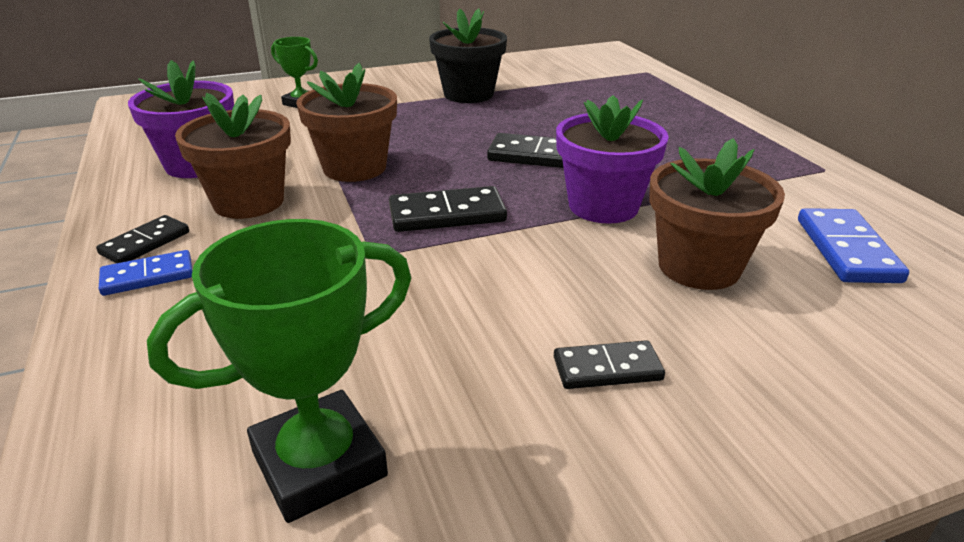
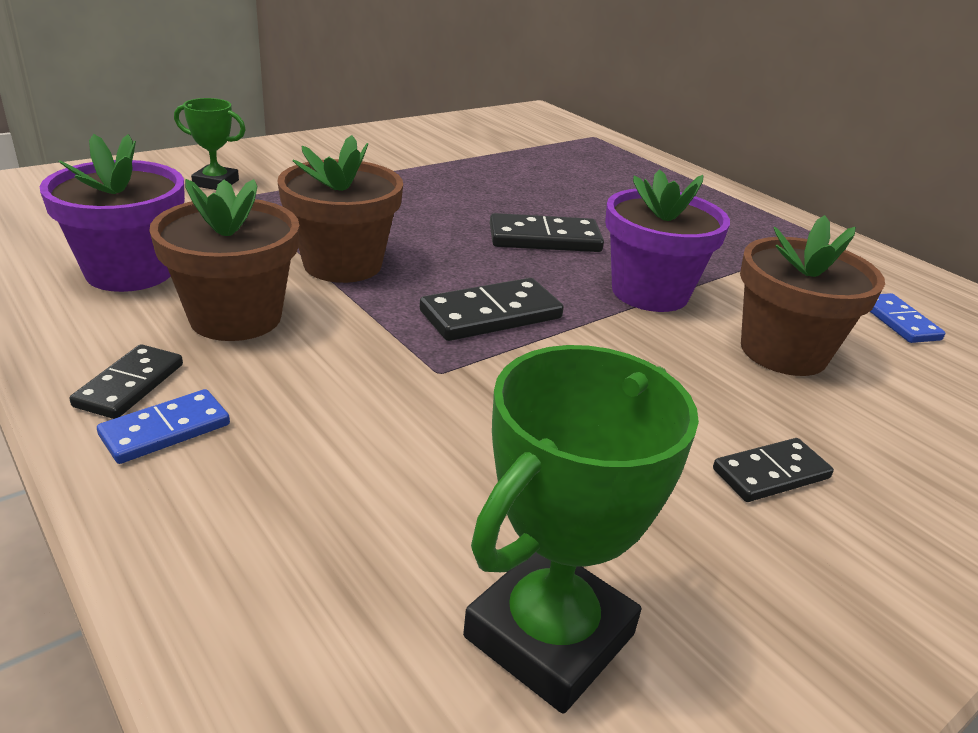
camera: 20 degrees left, 0 degrees up
(468, 94) = (418, 166): black flower pot -> none
(847, 250) = (899, 321): blue domino -> blue domino, size x0.66

